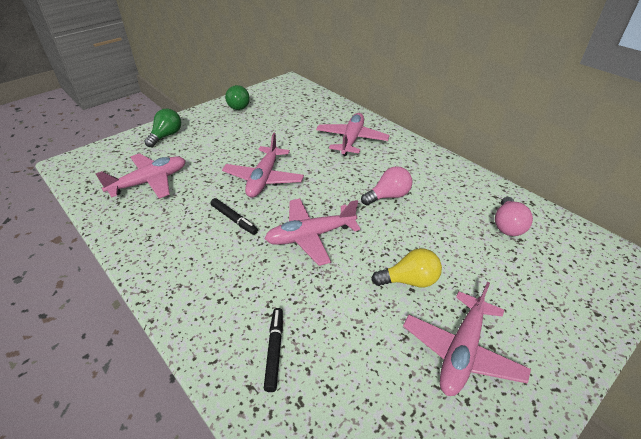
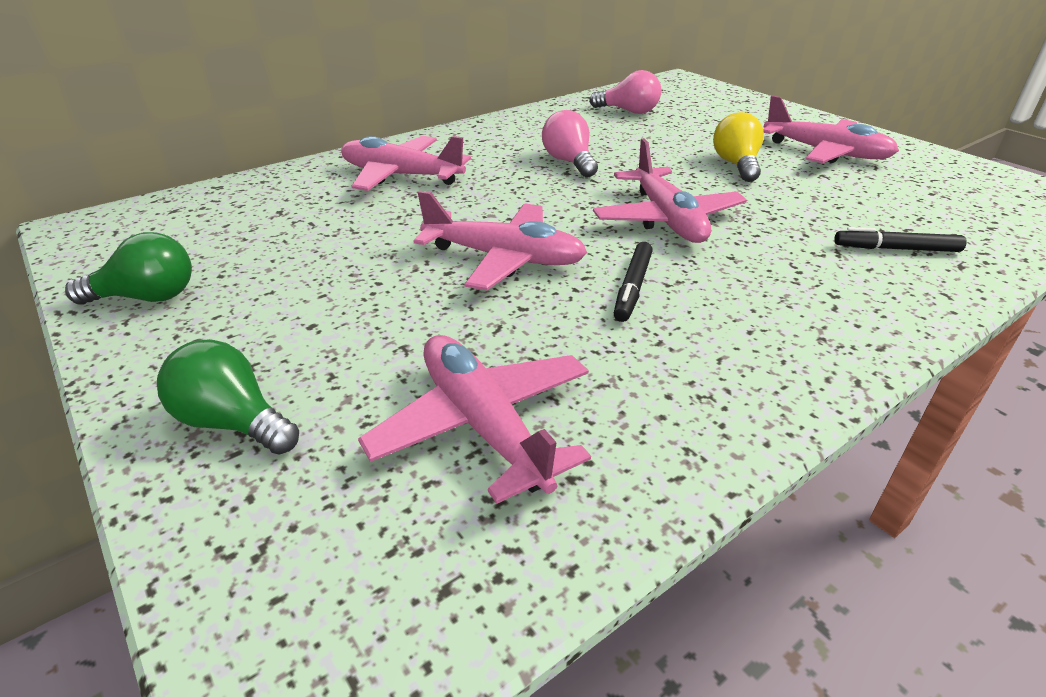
camera: 85 degrees left, 5 degrees down
(234, 219) = (632, 288): black marker -> black marker turned 150 degrees clockwise

